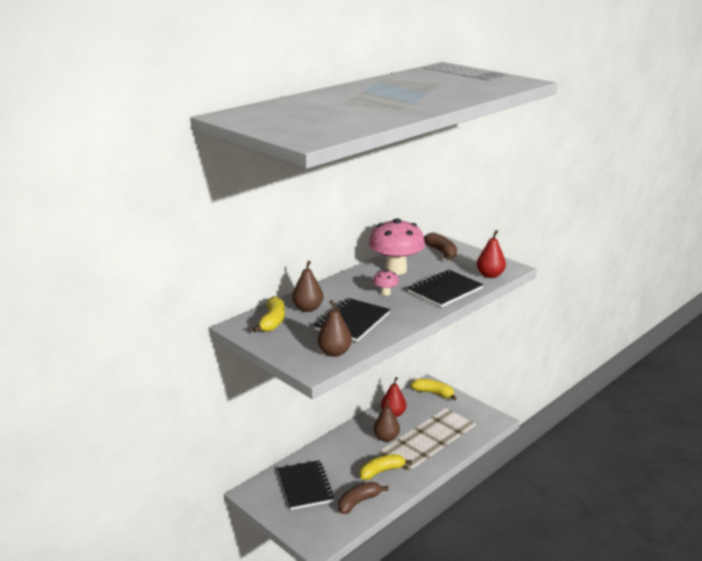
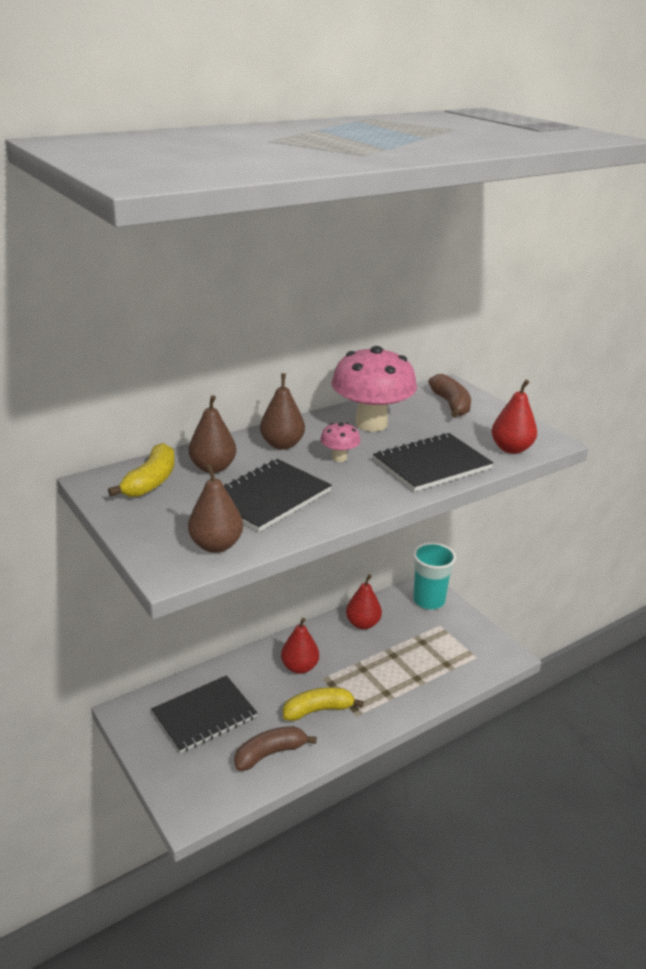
camera: 10 degrees right, 5 degrees up
(305, 486) = (204, 715): black notebook -> black notebook turned 60 degrees clockwise
(359, 447) = (299, 667): none -> red pear
(386, 438) = (341, 658): brown pear -> brown pear (282, 444)
(433, 393) = (428, 601): yellow banana -> turquoise cup

